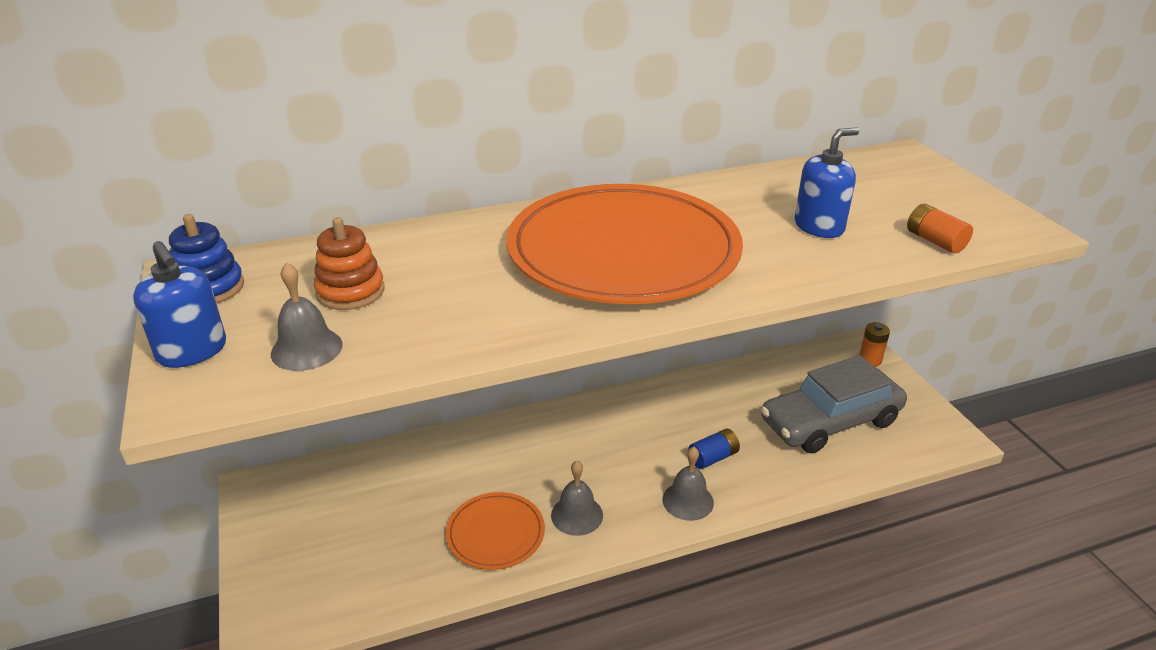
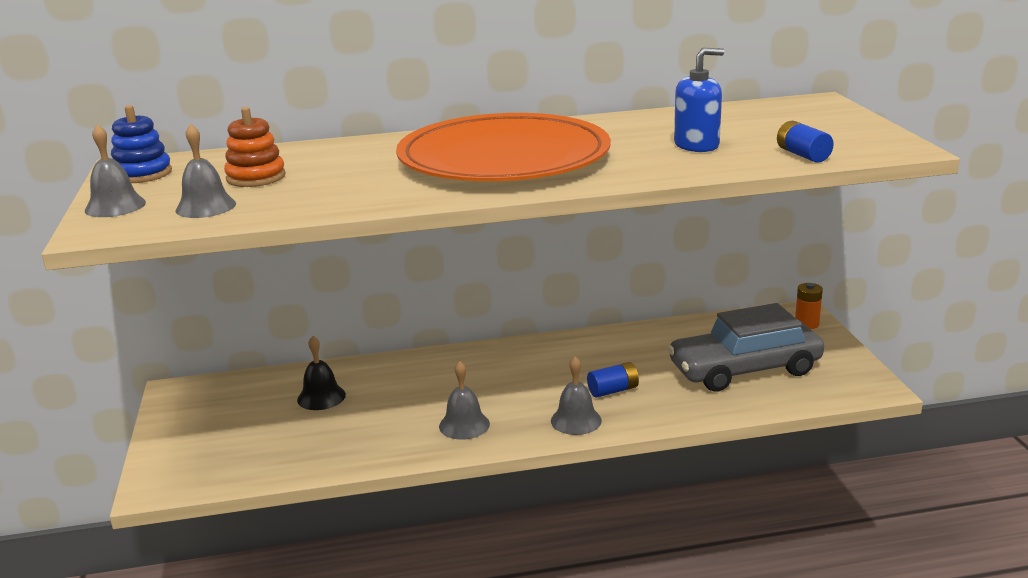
camera: 10 degrees right, 10 degrees down
(192, 351) = (115, 206): blue soap dispenser -> grey bell
(417, 486) = (321, 397): none -> black bell
(495, 533) = (383, 434): orange plate -> none
(935, 241) = (802, 155): orange battery -> blue battery

